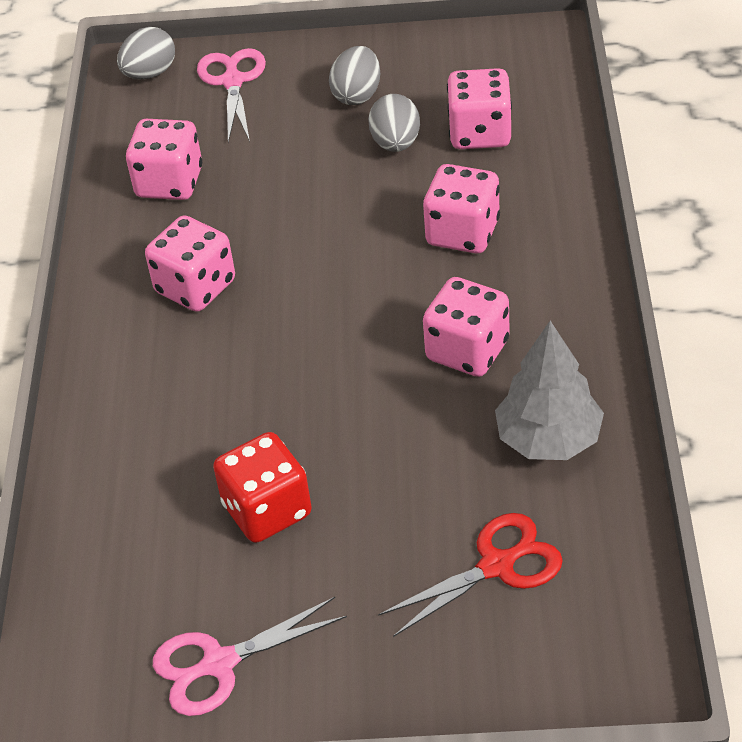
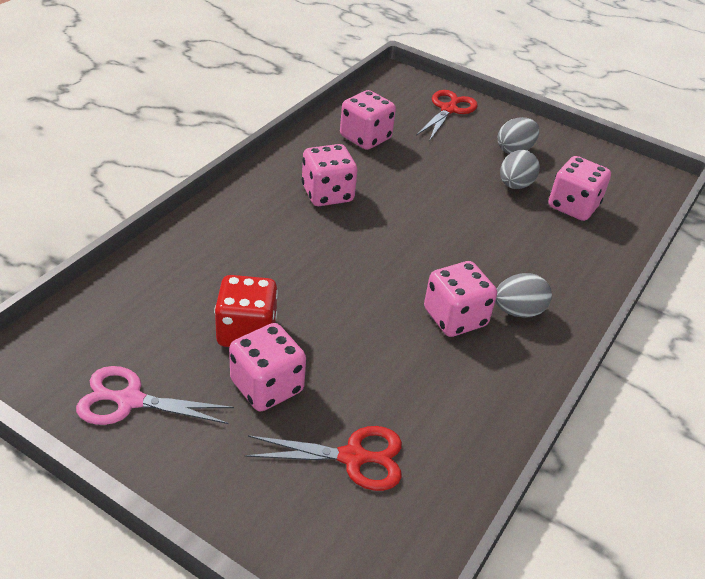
camera: 25 degrees right, 5 degrees down
(150, 73) = (407, 84): grey egg -> grey egg (518, 311)
(232, 81) = (448, 109): pink scissors -> red scissors
(462, 233) = (513, 252): pink dice -> pink dice (267, 386)
(548, 439) = (460, 401): grey tree -> none

